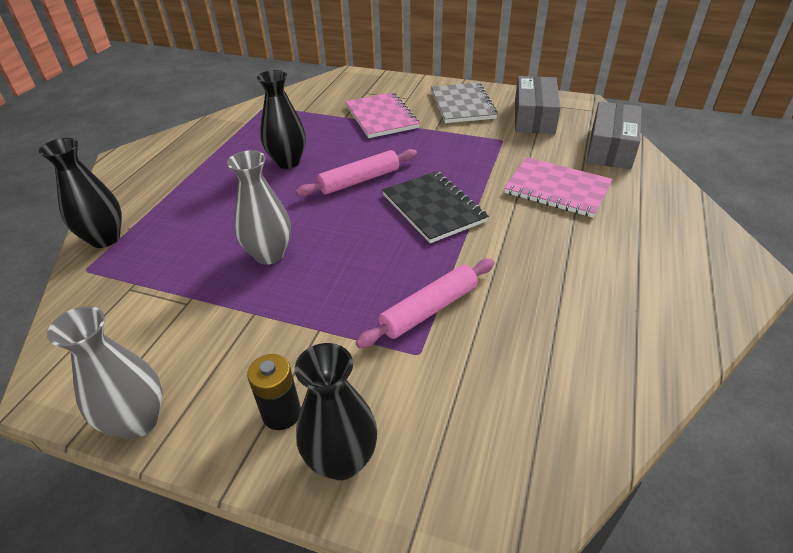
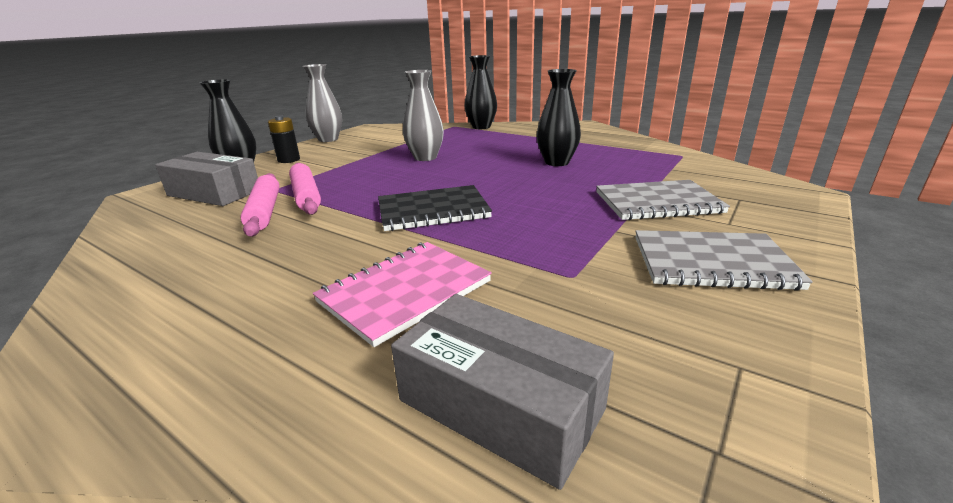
camera: 105 degrees right, 15 degrees down
(359, 180) = (507, 185): pink rolling pin -> pink rolling pin (264, 212)
(381, 117) = (657, 202): pink notebook -> grey notebook
(534, 117) = (666, 331): grey box -> grey box (214, 193)

